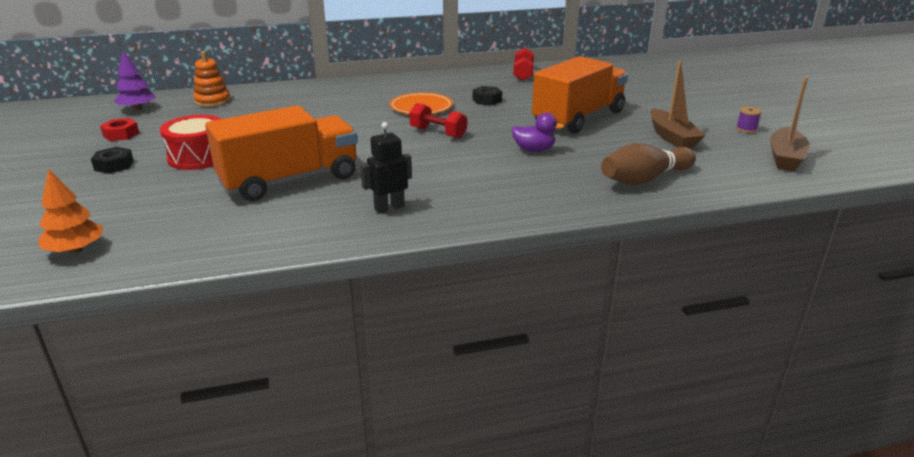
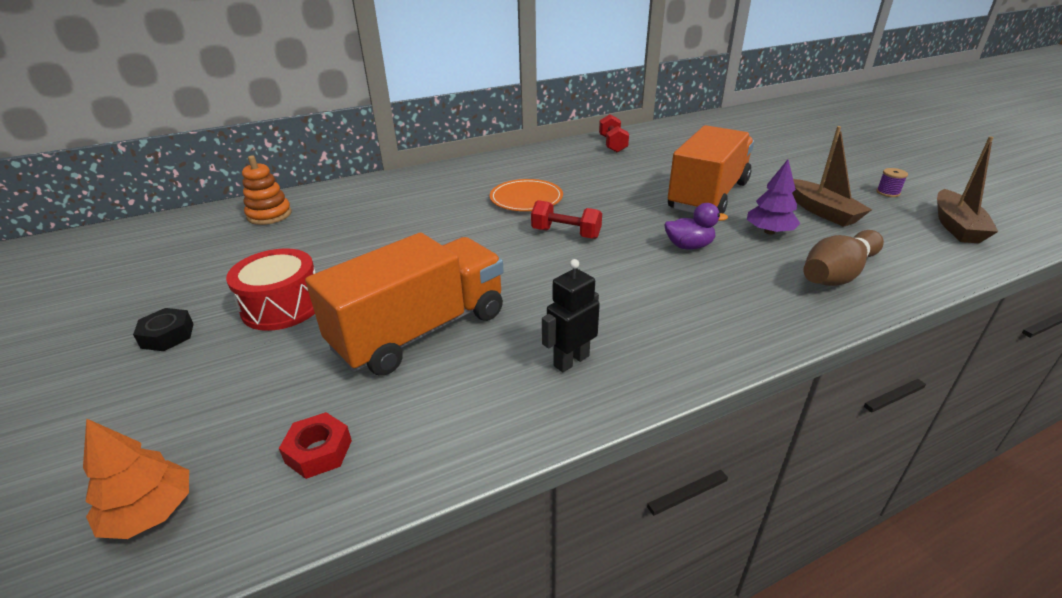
camera: 10 degrees left, 5 degrees up
(121, 134) = (163, 281): red nut -> red nut (318, 451)
(137, 109) = (174, 237): purple tree -> purple tree (769, 232)
(487, 100) = (594, 182): black nut -> none

